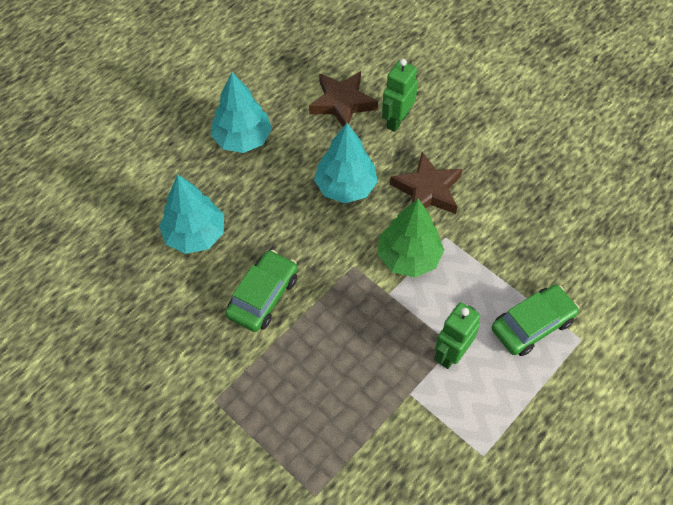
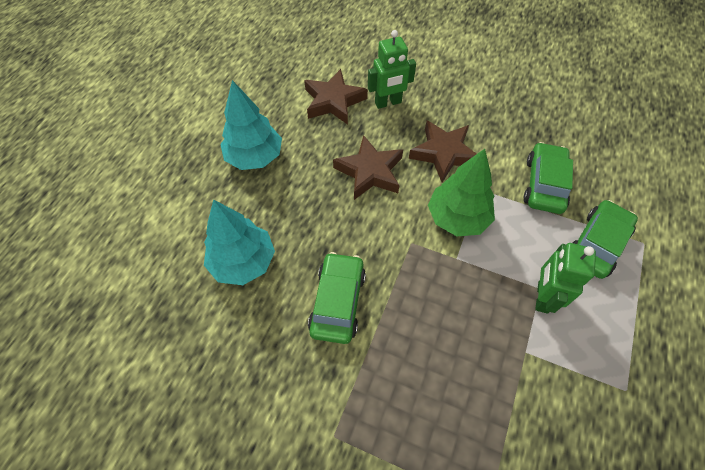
camera: 20 degrees left, 0 degrees up
(345, 186) = (370, 172): turquoise tree -> brown star
(396, 120) = (388, 103): green robot -> green robot turned 120 degrees counterclockwise
(513, 252) = (544, 184): none -> green car

